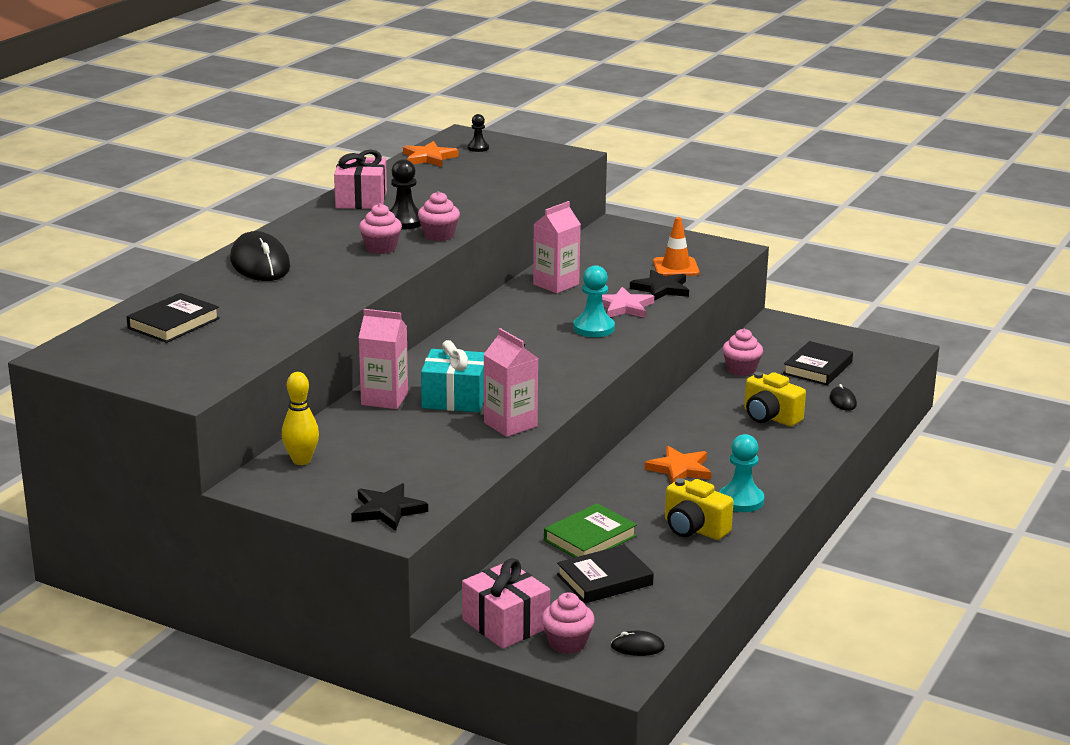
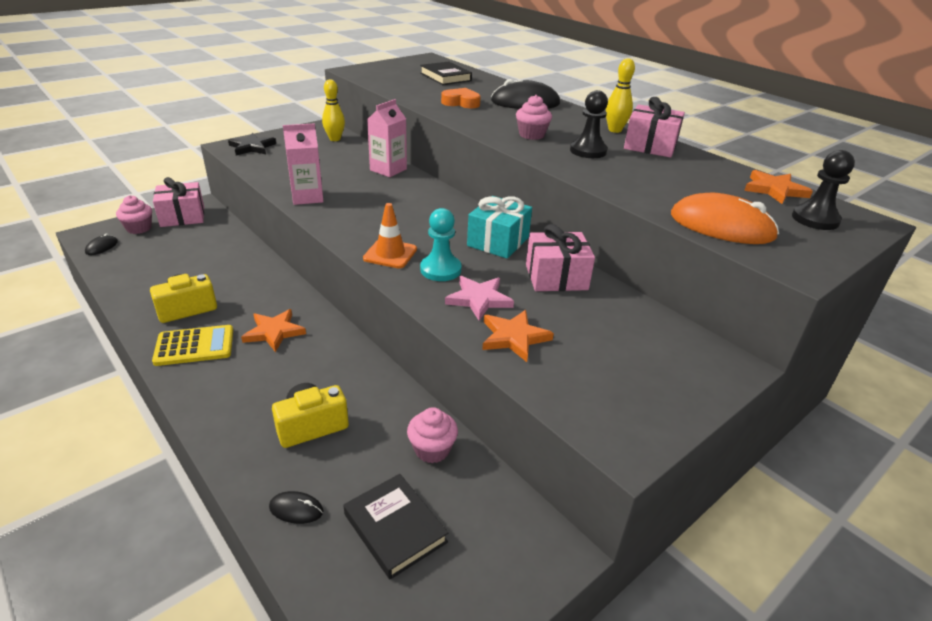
camera: 110 degrees right, 10 degrees up
(294, 295) = (461, 103): none -> orange heart
(324, 215) = (615, 130): none -> yellow bowling pin
(439, 235) = (548, 156): pink cupcake -> none
(455, 398) = (365, 189): turquoise gift -> turquoise gift (498, 242)
(478, 148) = (815, 219): black pawn -> black pawn, size x1.67
(526, 173) = (721, 226): none -> orange mouse
(556, 284) = (556, 277): pink carton -> pink gift
(590, 538) = (230, 264): green book -> none
(604, 580) = (178, 256): black book -> none
(661, 289) = (514, 337): black star -> orange star
(676, 267) = (574, 369): orange traffic cone -> orange traffic cone (390, 254)
(741, 500) = (194, 346): turquoise pawn -> yellow calculator

